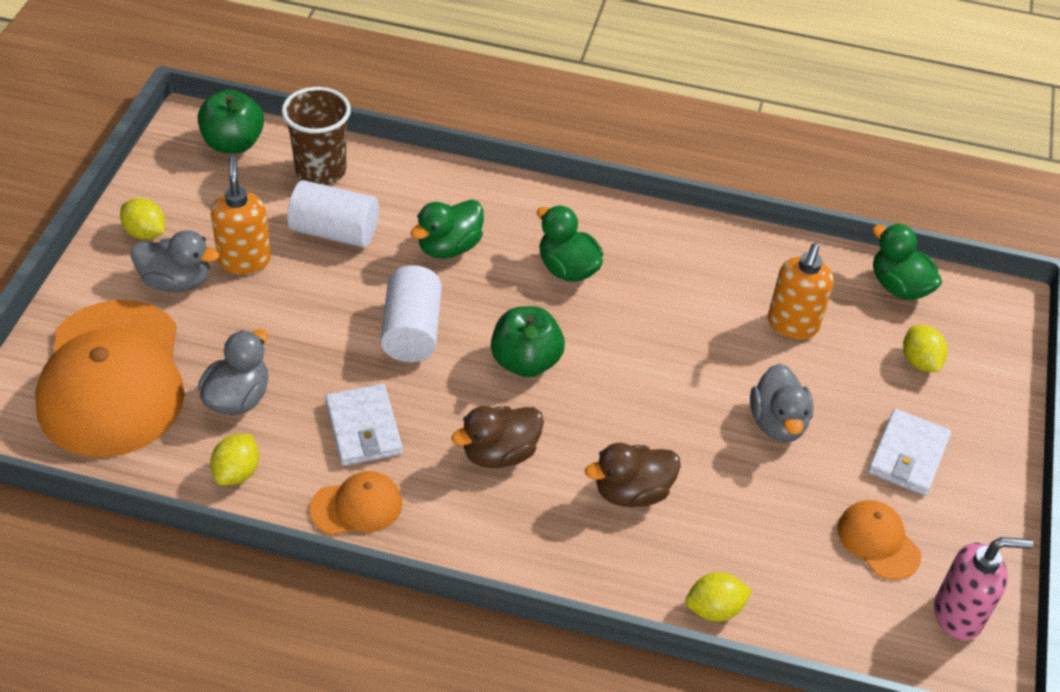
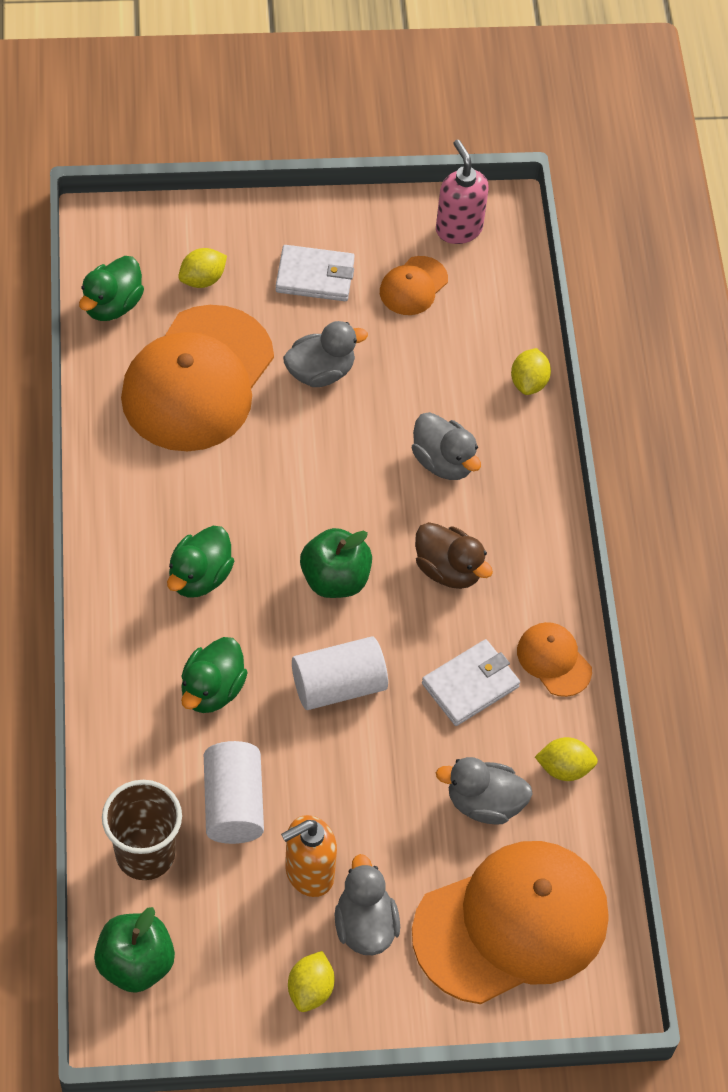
camera: 110 degrees left, 10 degrees up
(449, 247) = (212, 690): green duck -> green duck turned 90 degrees clockwise
(632, 492) = (443, 462): brown duck -> grey duck
(714, 609) = (528, 382): yellow lemon -> yellow lemon turned 45 degrees clockwise
(792, 325) = (198, 379): orange soap dispenser -> orange cap

